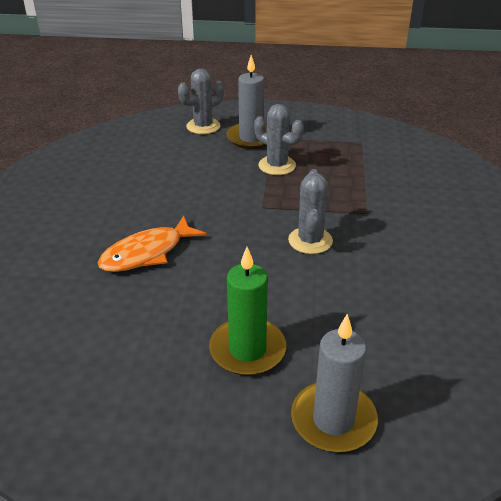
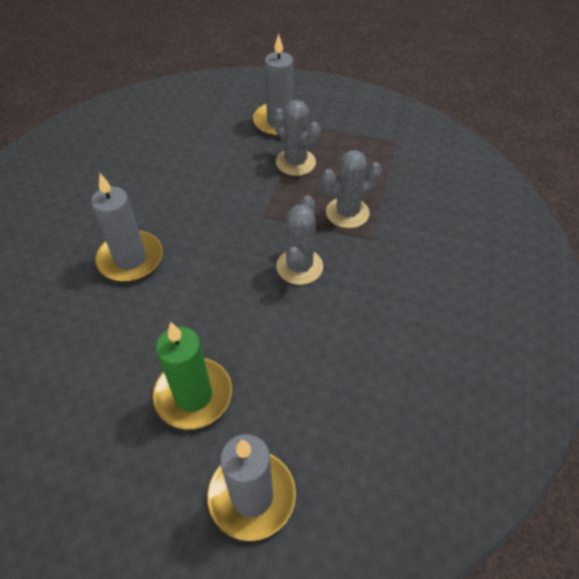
camera: 10 degrees right, 15 degrees up
(147, 253) = (130, 259): orange fish -> grey candle
(203, 126) = (234, 100): grey cactus -> grey cactus (347, 213)

